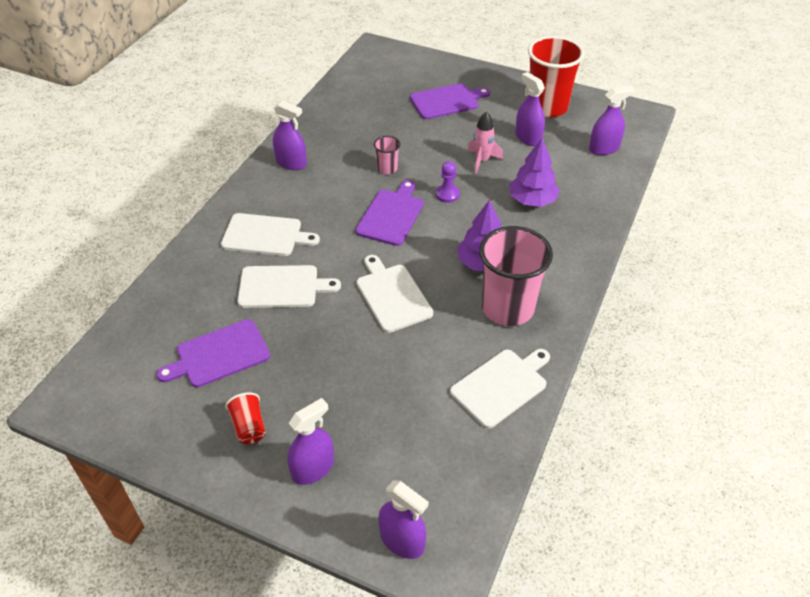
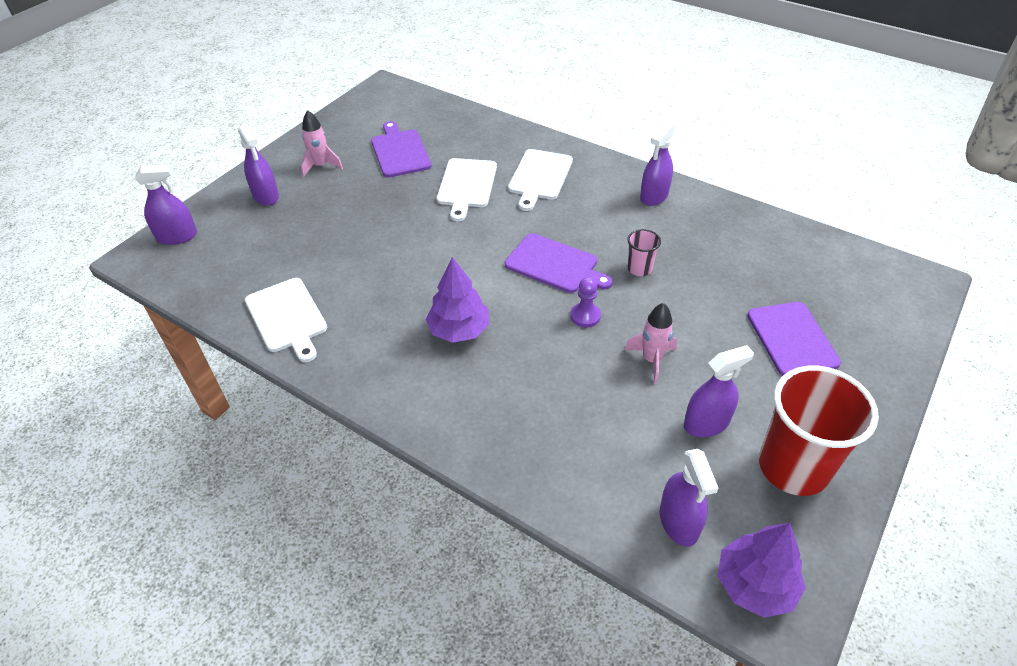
camera: 100 degrees right, 0 degrees up
(249, 427) = (321, 166): red cup -> pink rocket
(392, 295) = (432, 254): white cutting board -> none
(402, 540) = (177, 236): purple spray bottle -> purple spray bottle turned 150 degrees counterclockwise
(507, 308) = (384, 340): pink cup -> none
(532, 200) = (562, 399): purple tree -> purple tree (754, 584)

